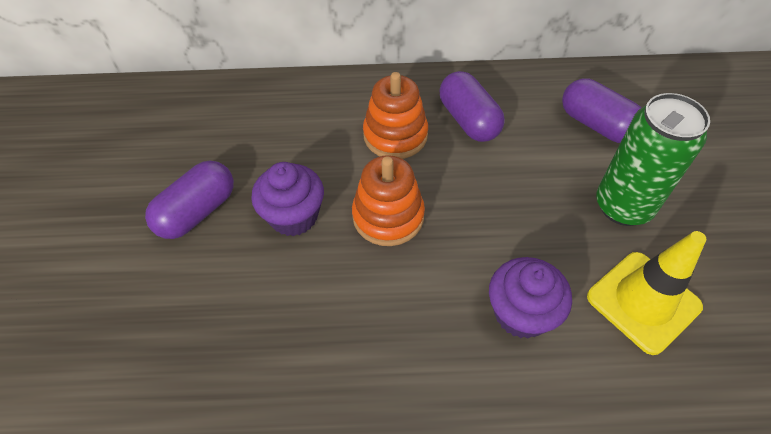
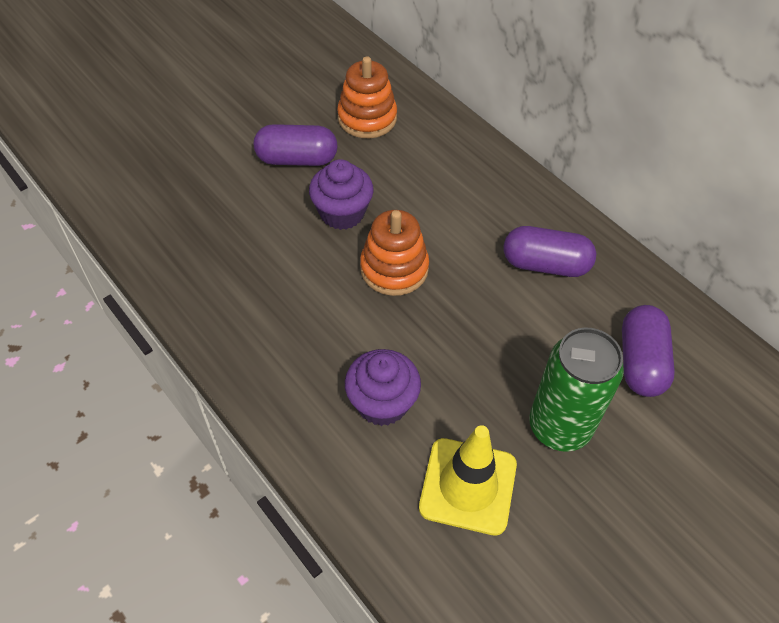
camera: 50 degrees right, 0 degrees up
(395, 135) = (478, 225): orange stacking toy -> orange stacking toy (367, 118)
(468, 120) = (545, 264): purple capsule -> purple capsule turned 75 degrees clockwise

